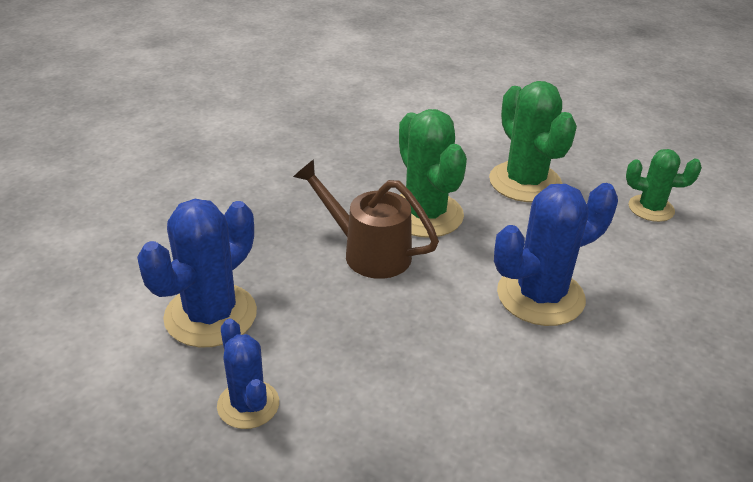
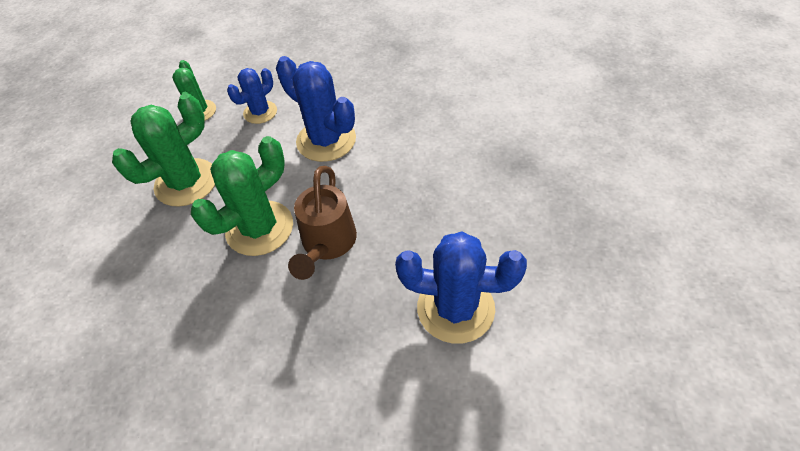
camera: 110 degrees left, 15 degrees up
(248, 404) = (512, 240): blue cactus -> blue cactus (260, 112)

